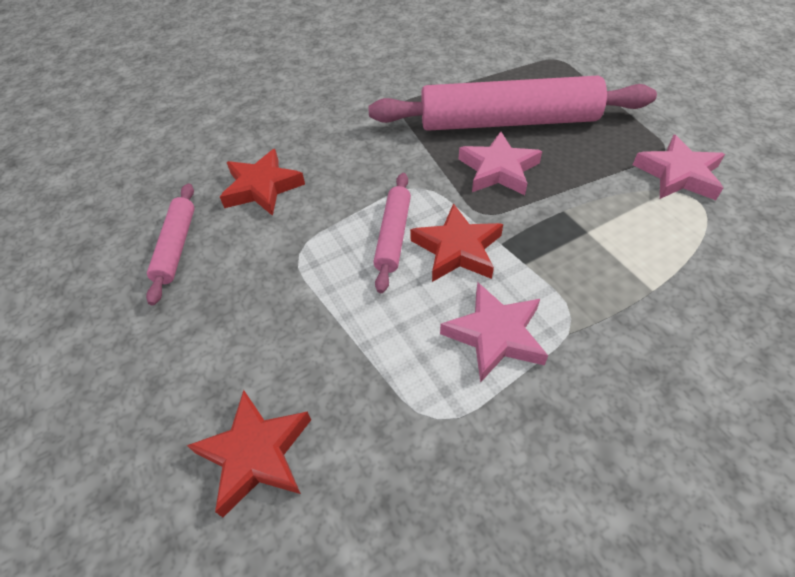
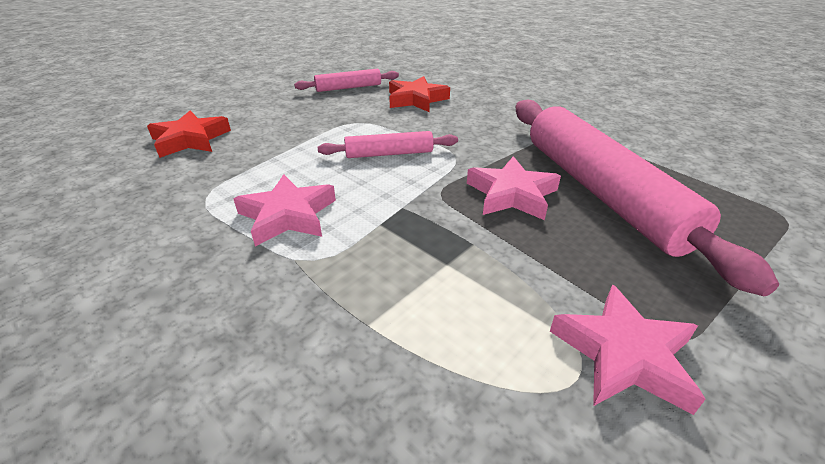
camera: 70 degrees right, 15 degrees down
(457, 249) = (385, 184): red star -> none

